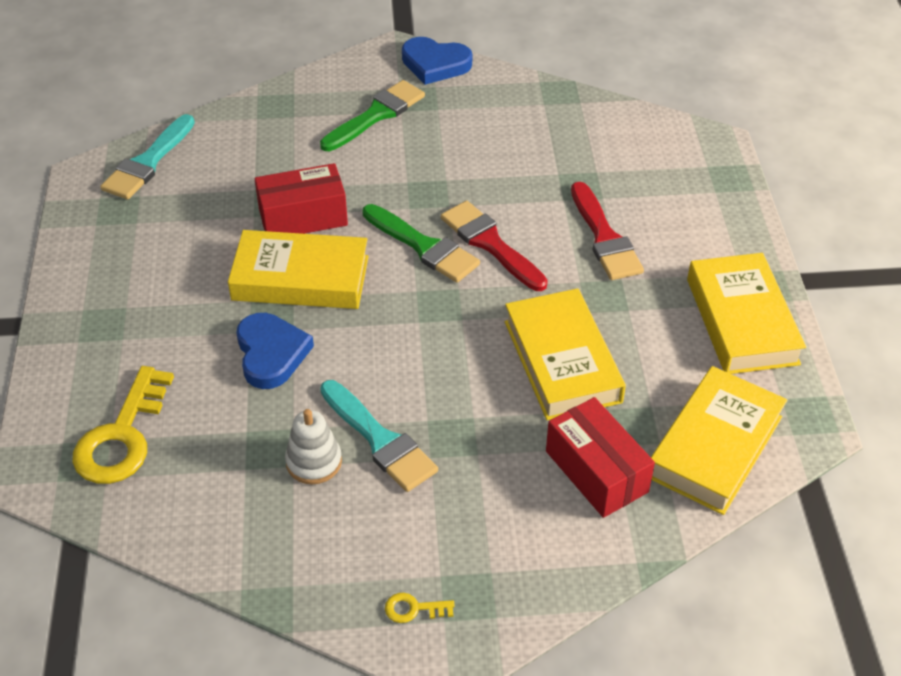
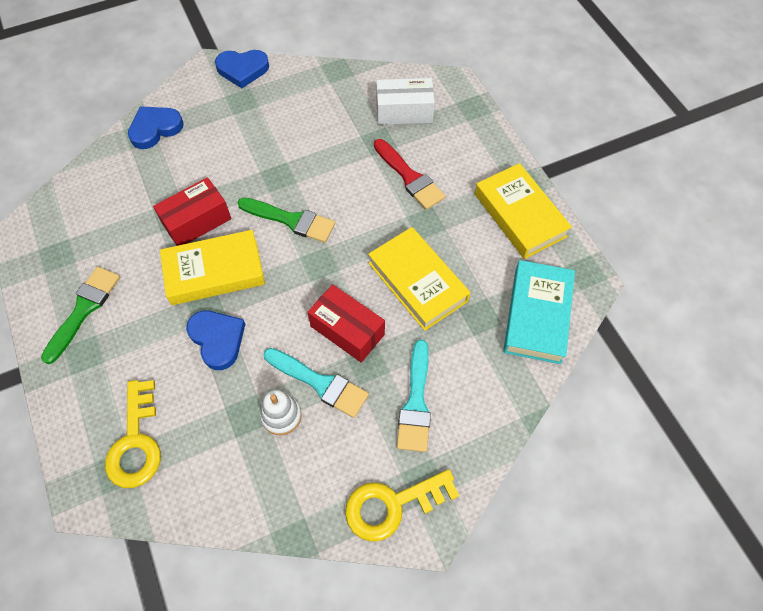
camera: 20 degrees left, 15 degrees up
(148, 162) = (63, 208): turquoise brush -> turquoise brush (416, 402)
(296, 104) = (155, 129): none -> blue heart
(376, 115) = (217, 122): green brush -> green brush (84, 309)
(413, 609) = (392, 505): yellow key -> yellow key, size x2.37
(490, 244) = (336, 204): red brush -> none
(596, 471) = (470, 359): red box -> red box (347, 330)
(630, 160) = (404, 111): none -> white box
(715, 446) = (537, 315): yellow book -> turquoise book

